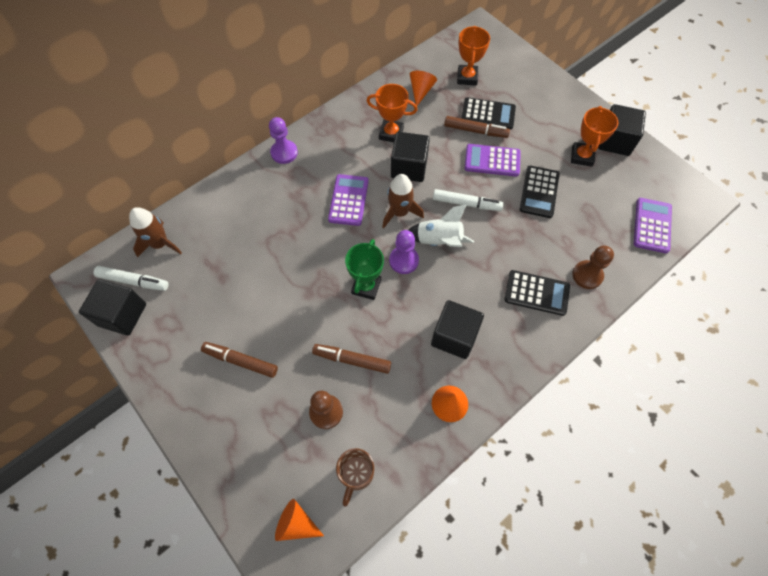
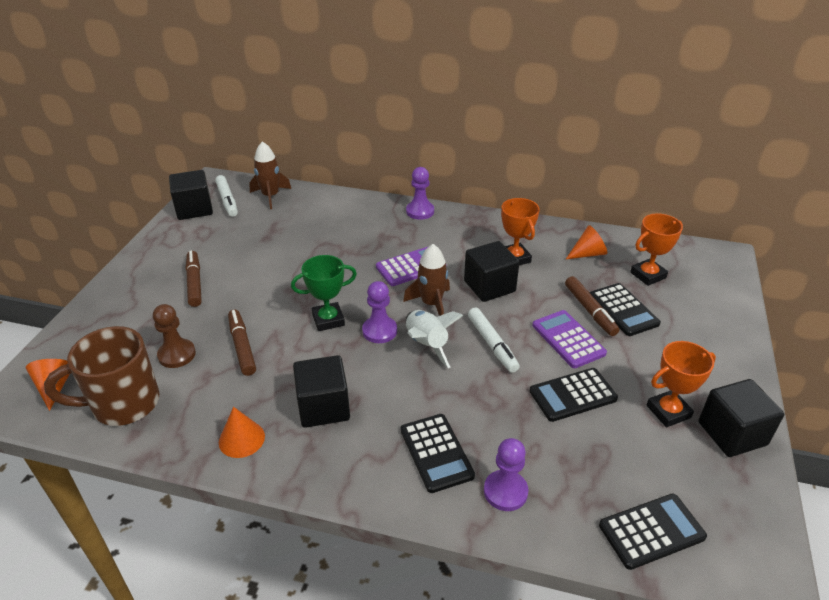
camera: 55 degrees right, 25 degrees down
(356, 474) = (123, 404): brown mug -> brown mug, size x1.69
(587, 275) = (505, 491): brown pawn -> purple pawn
(652, 225) = (651, 531): purple calculator -> black calculator

